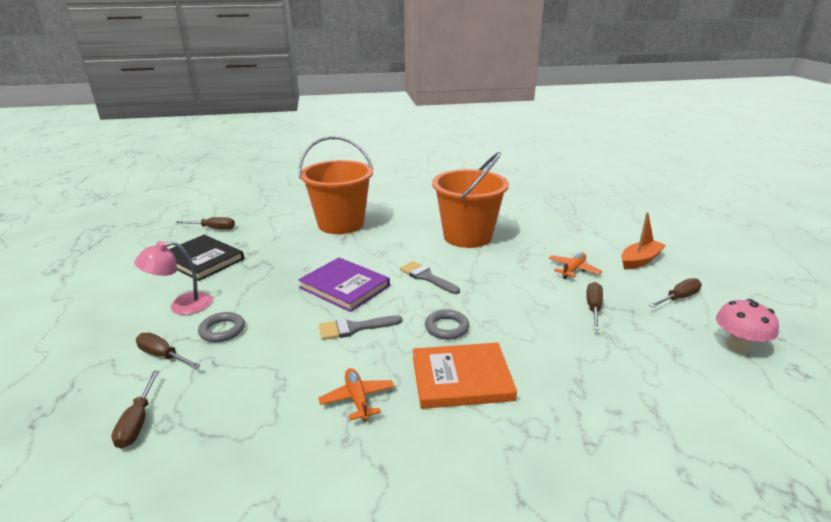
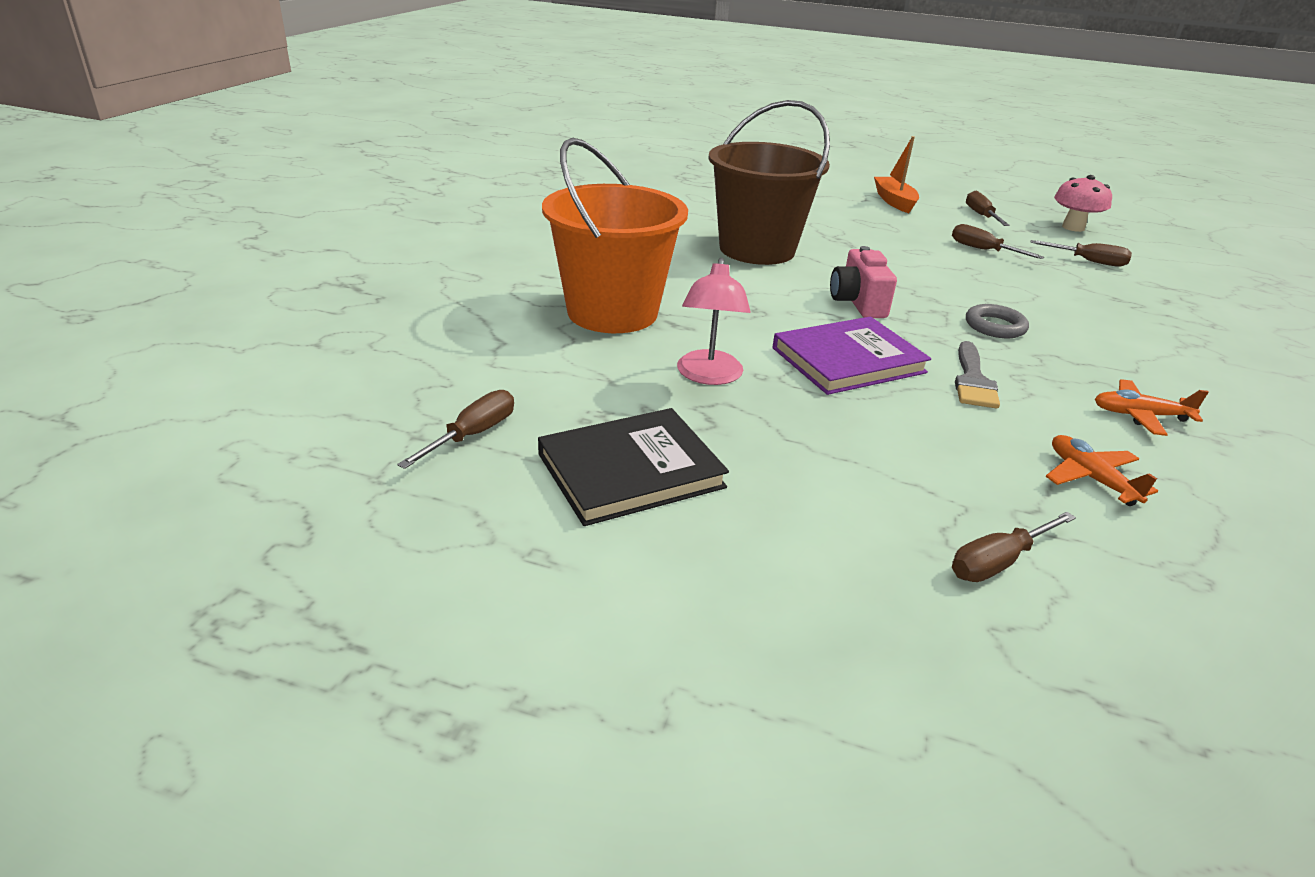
camera: 65 degrees left, 5 degrees up
(138, 422) = (1190, 607): brown screwdriver -> brown screwdriver (1088, 261)
(182, 305) = (820, 520): pink lamp -> pink lamp (709, 376)
(222, 330) = (934, 488): grey ring -> none
(426, 277) = (857, 303): grey brush -> pink camera
(461, 378) = (1105, 348): orange book -> none
(467, 236) = (757, 249): orange bucket -> brown bucket
(573, 270) = (894, 231): orange plane -> orange plane (1090, 478)

